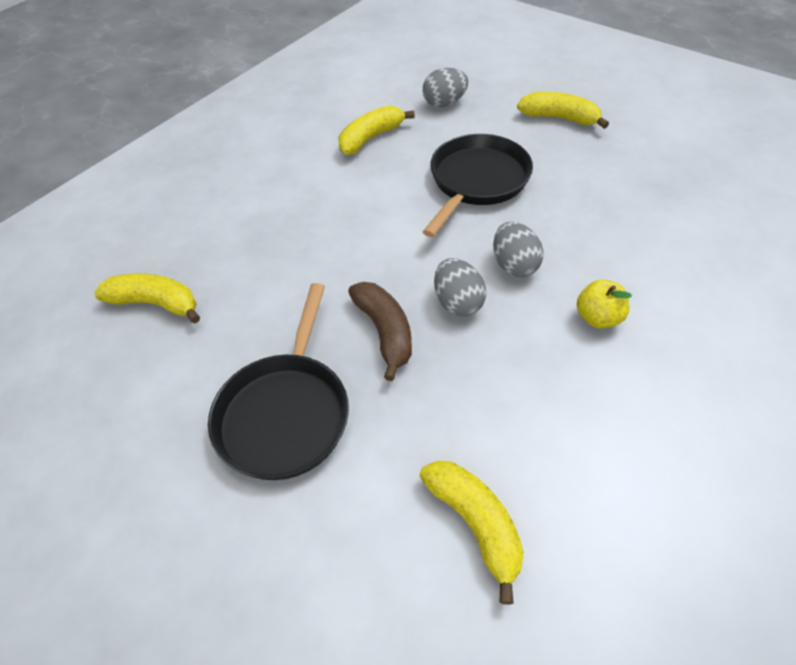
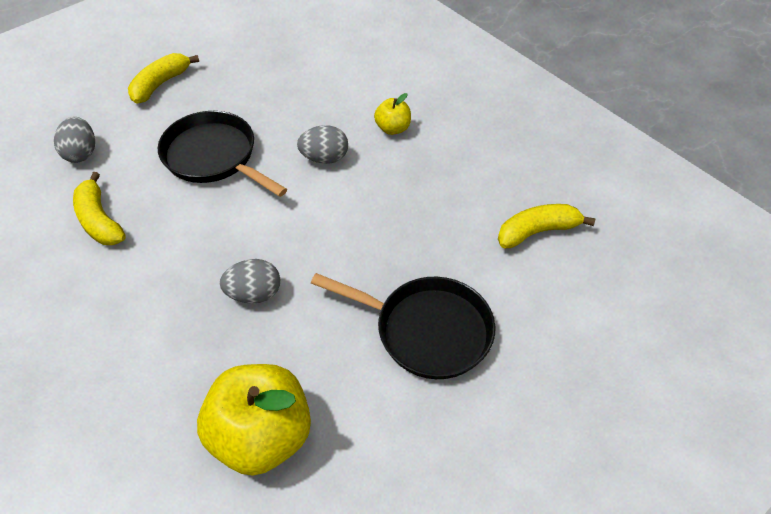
camera: 80 degrees left, 0 degrees up
(156, 303) = (261, 436): yellow banana -> yellow apple
(385, 332) = (365, 252): brown banana -> none
(458, 302) = (350, 200): grey egg -> grey egg (254, 294)

